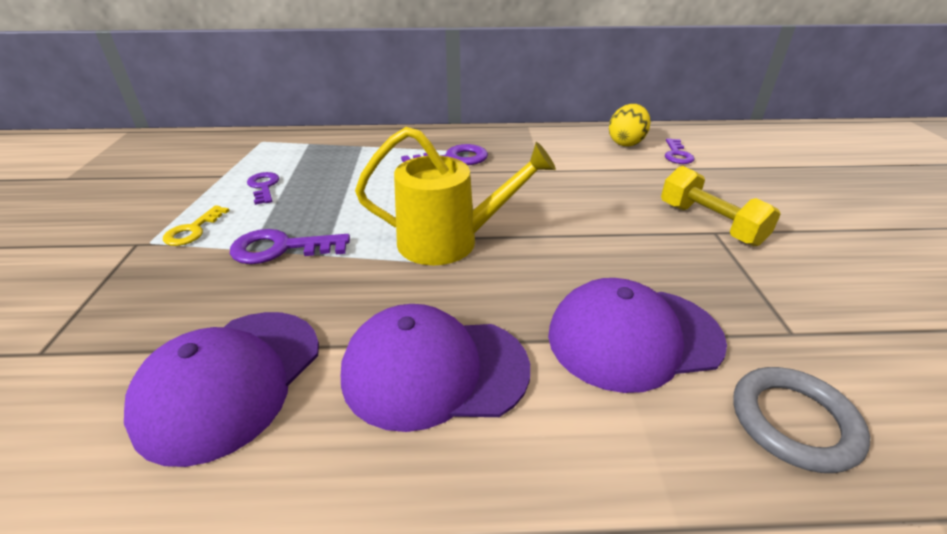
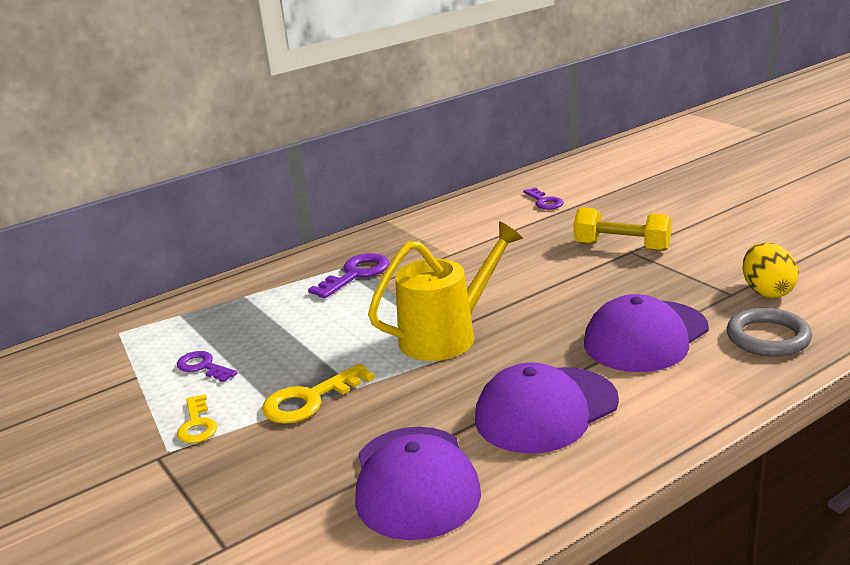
camera: 30 degrees left, 10 degrees down
(281, 248) = (310, 400): purple key -> yellow key
(626, 143) = (492, 205): yellow egg -> yellow egg (767, 291)

